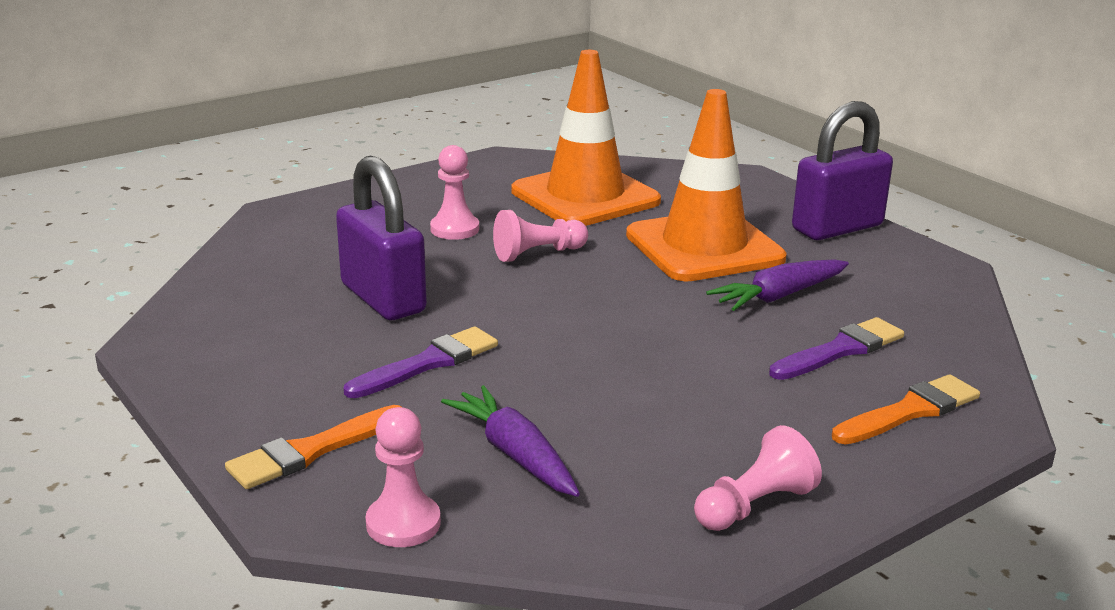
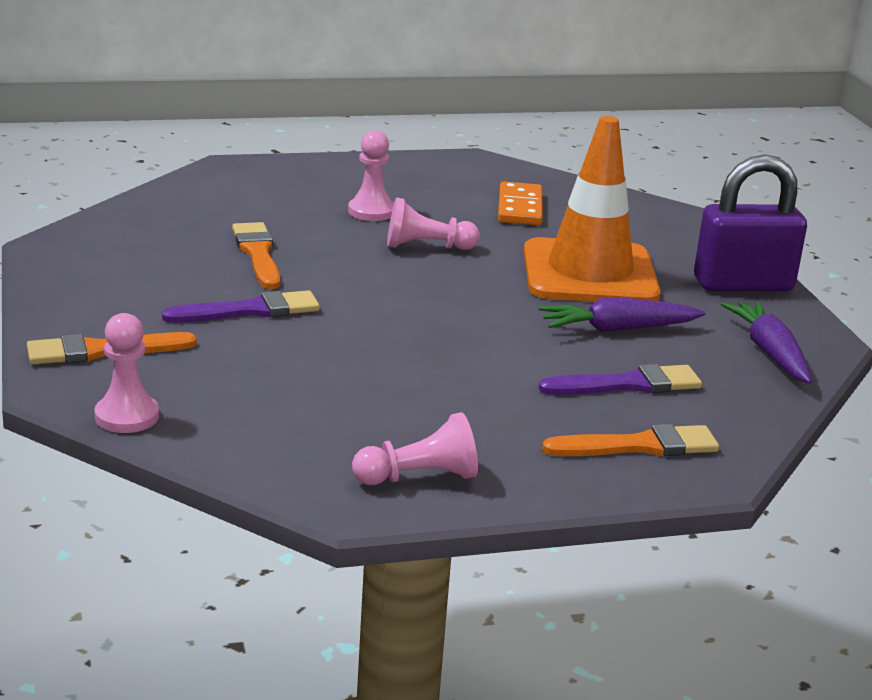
camera: 20 degrees right, 0 degrees up
(383, 298) = (258, 254): purple padlock -> orange brush
(515, 454) = (258, 392): purple carrot -> purple carrot (769, 352)
(585, 196) = (519, 208): orange traffic cone -> orange domino

